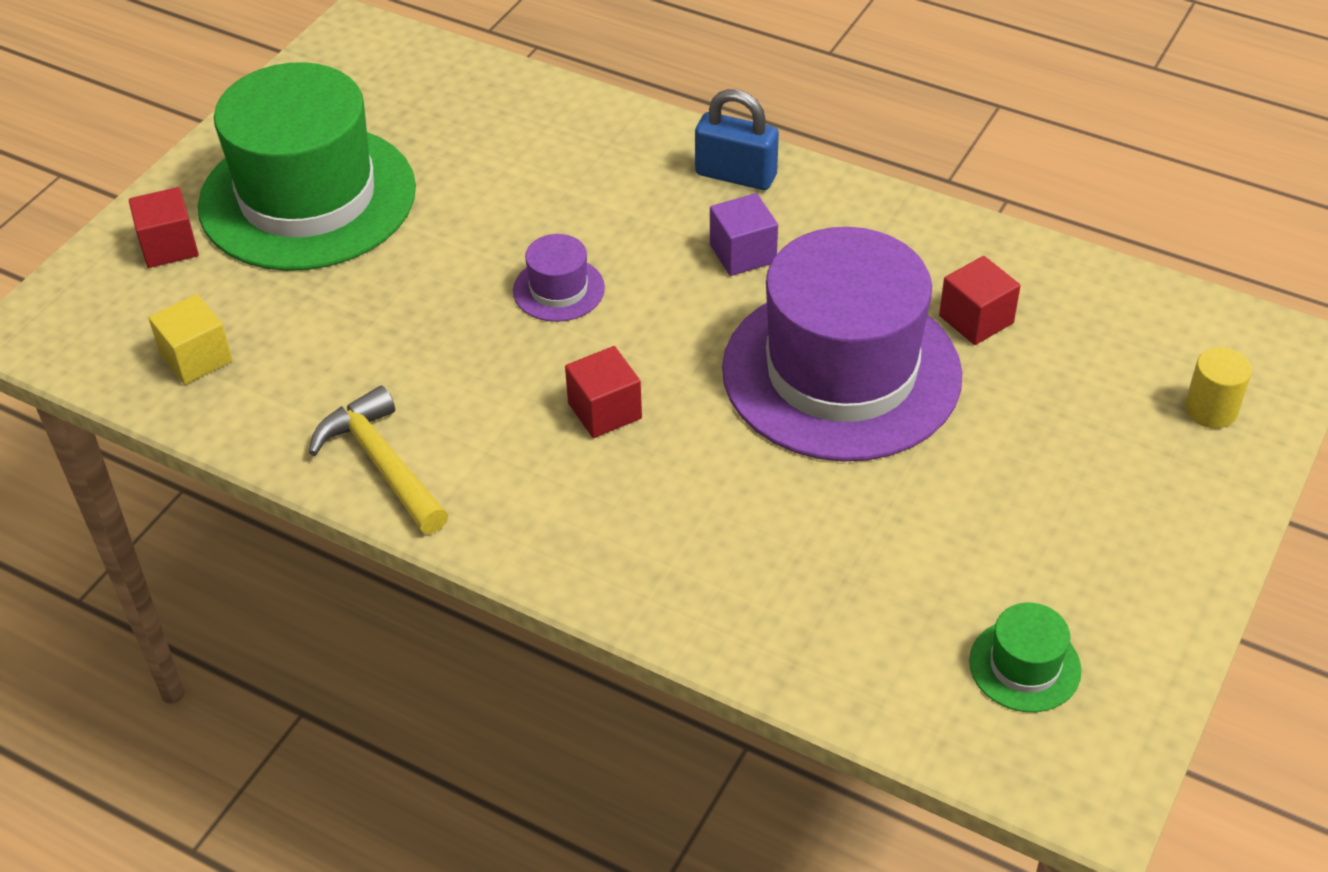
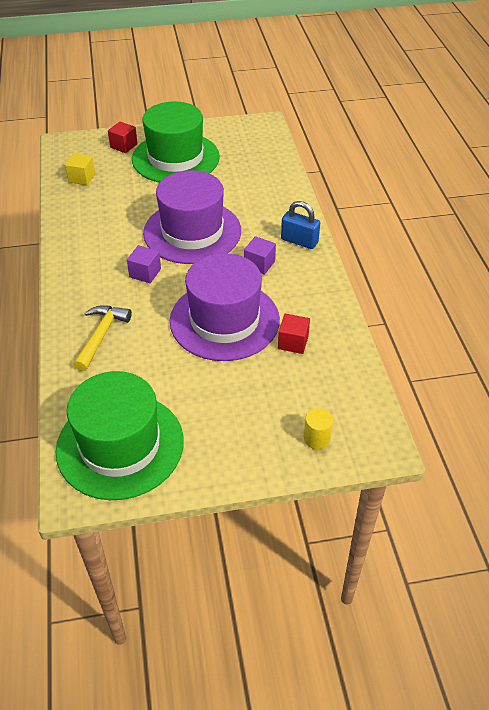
camera: 50 degrees right, 0 degrees up
(382, 464) = (73, 238): yellow hammer -> yellow hammer (101, 335)
(558, 289) = (192, 232): purple hat -> purple hat, size x2.48
(604, 411) = (145, 273): red cube -> purple cube
(736, 175) = (299, 241): blue padlock -> blue padlock turned 45 degrees counterclockwise
(1024, 666) = (120, 445): green hat -> green hat, size x2.48

